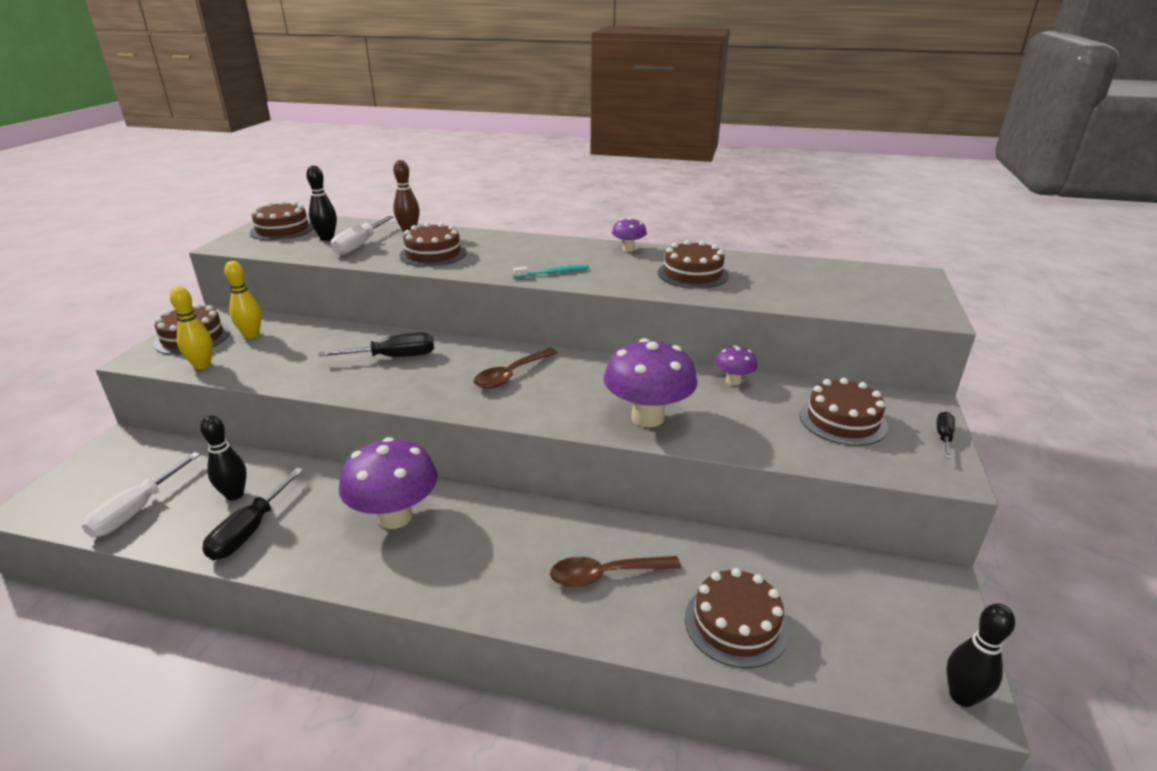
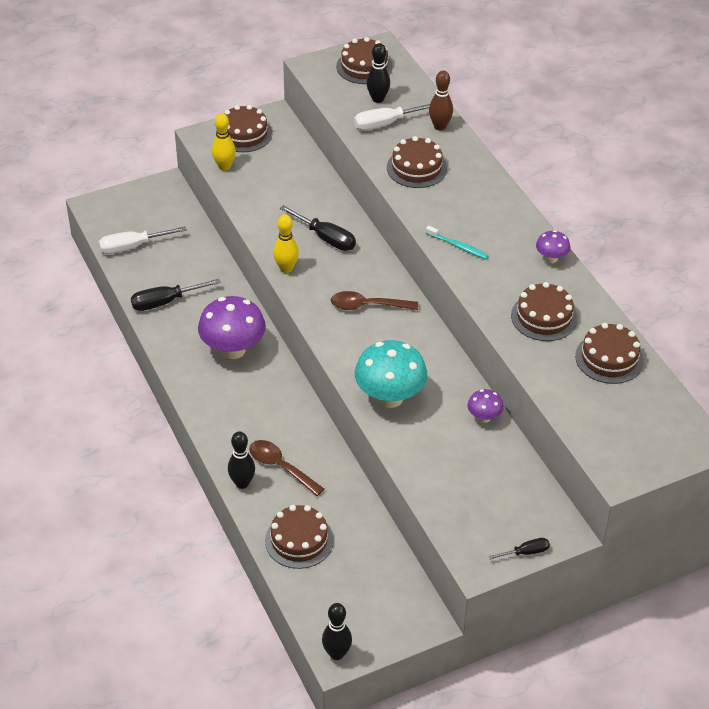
camera: 50 degrees right, 15 degrees up
(235, 495) = (180, 272): black bowling pin -> black bowling pin (242, 483)
(251, 335) = (276, 155): yellow bowling pin -> yellow bowling pin (286, 268)
(647, 417) = (390, 398): purple mushroom -> turquoise mushroom
(842, 420) = (492, 494): brown cake -> brown cake (609, 358)

